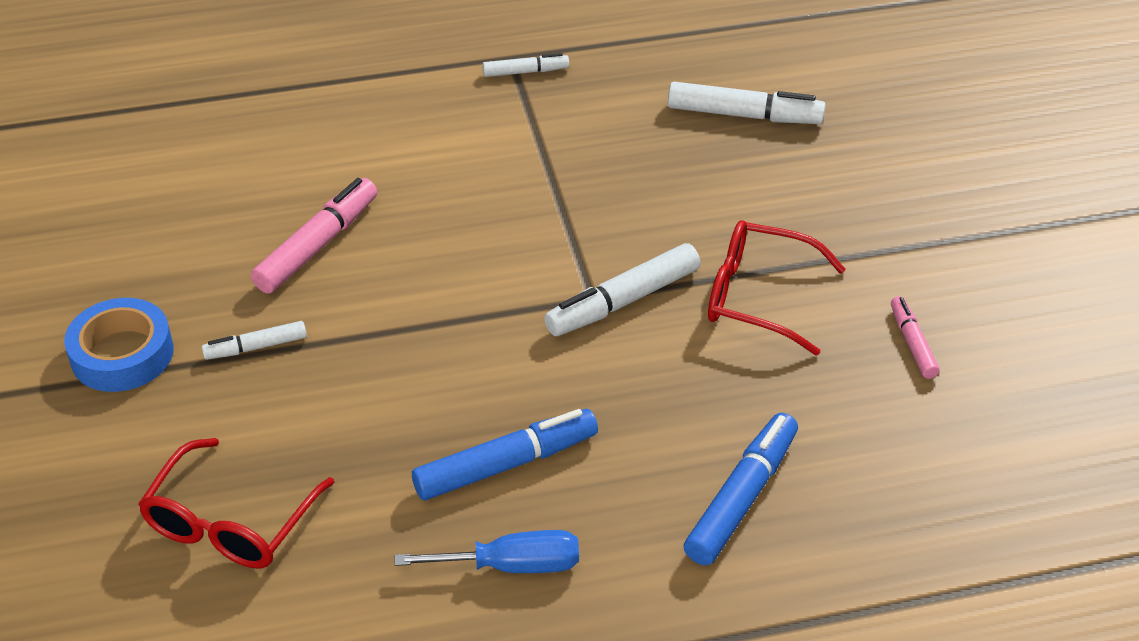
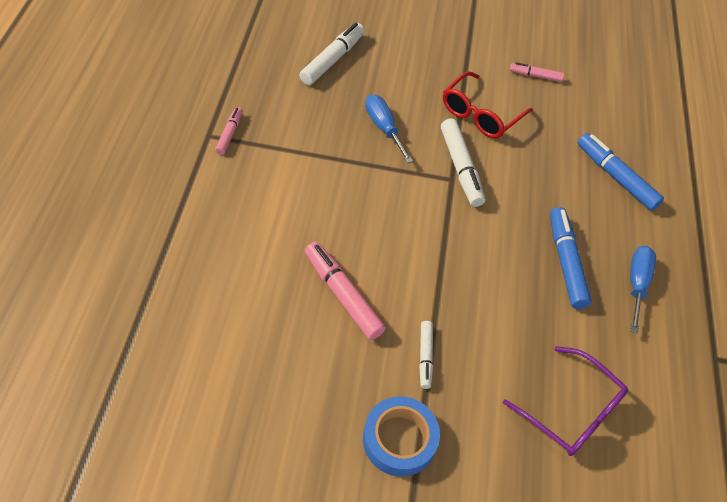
camera: 75 degrees left, 10 degrees up
(231, 521) = (571, 410): red glasses -> purple glasses
(525, 72) = (229, 134): white marker -> pink marker
(644, 202) = (383, 128): none -> blue screwdriver

